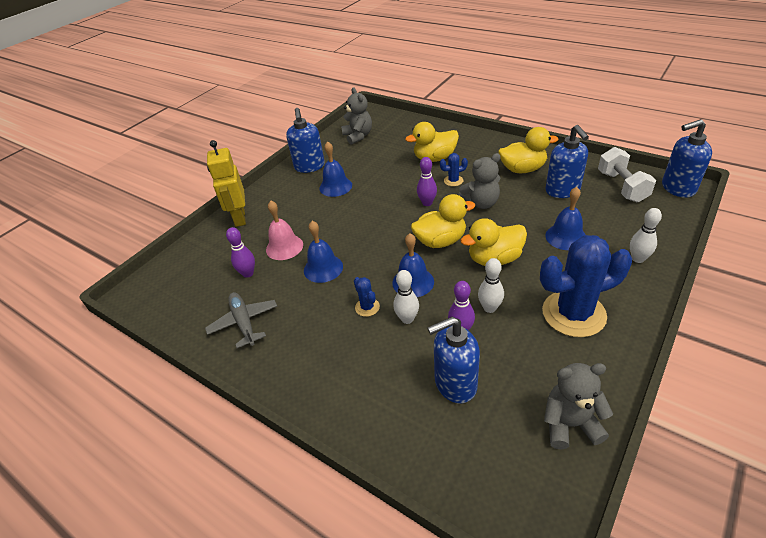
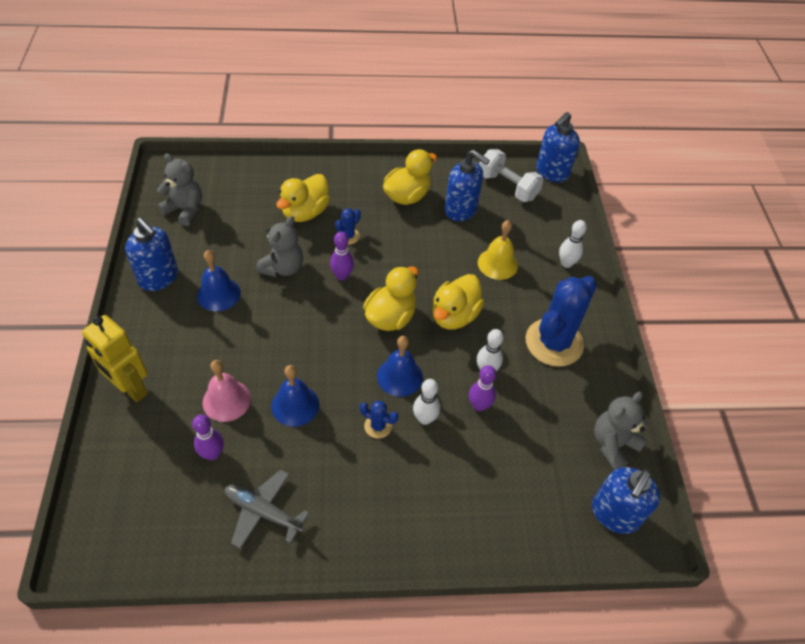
camera: 45 degrees left, 10 degrees up
(455, 384) = (511, 459): blue soap dispenser -> blue soap dispenser (614, 514)
(480, 203) = (396, 255): grey teddy bear -> grey teddy bear (283, 268)
(566, 237) = (497, 264): blue bell -> yellow bell

